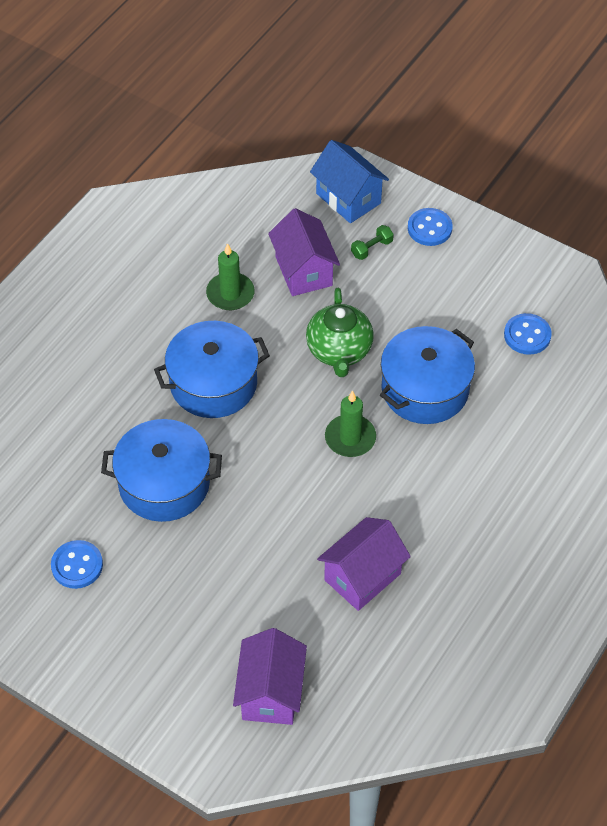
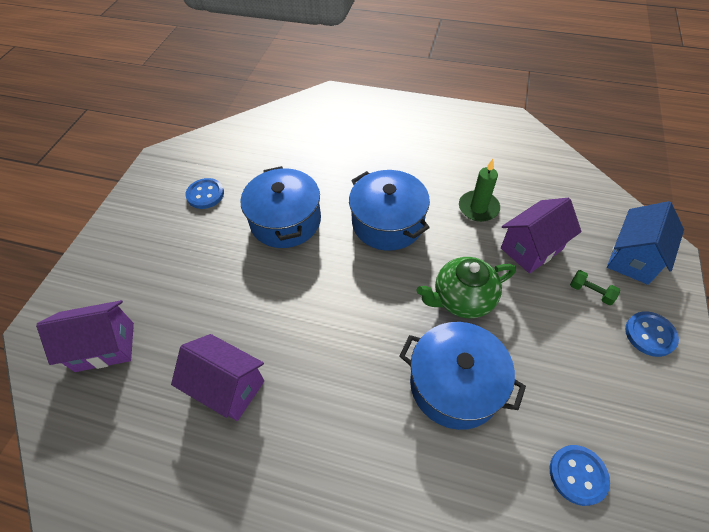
camera: 75 degrees right, 0 degrees up
(350, 438) = (373, 334): green candle -> none

